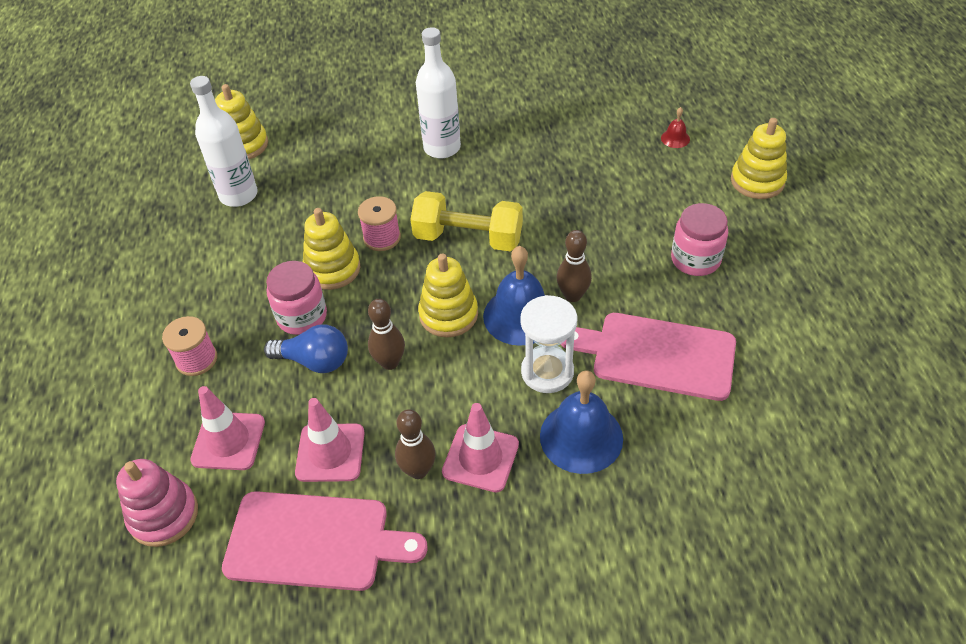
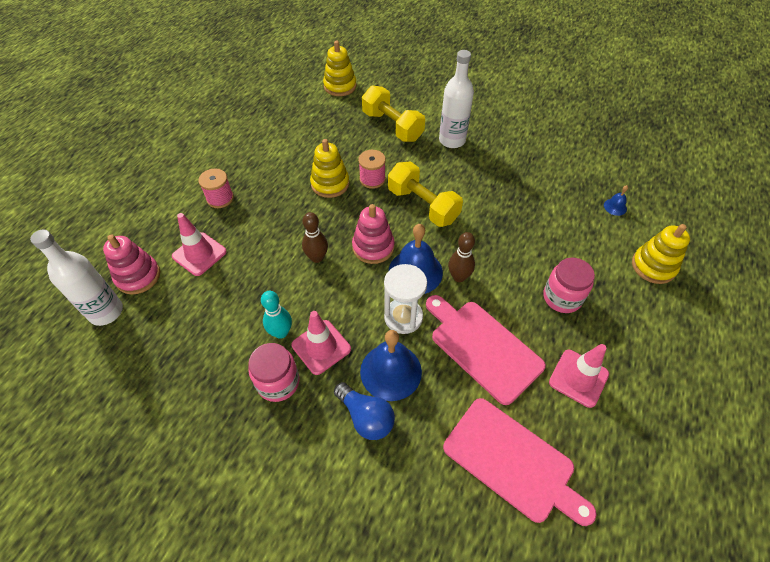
camera: 30 degrees right, 5 degrees up
(238, 195) = (314, 114): white bottle -> white bottle (106, 312)
(302, 316) = (292, 203): pink jar -> pink jar (278, 382)
(314, 361) = (278, 233): blue light bulb -> blue light bulb (366, 417)
(315, 541) = (196, 339): pink cutting board -> pink cutting board (513, 461)
(330, 453) = (244, 292): pink traffic cone -> pink traffic cone (578, 378)
(355, 164) = (392, 126): none -> yellow dumbbell
(418, 470) = (281, 332): brown bowling pin -> turquoise bowling pin
(448, 314) = (373, 247): yellow stacking toy -> pink stacking toy
(675, 138) = (615, 207): red bell -> blue bell

